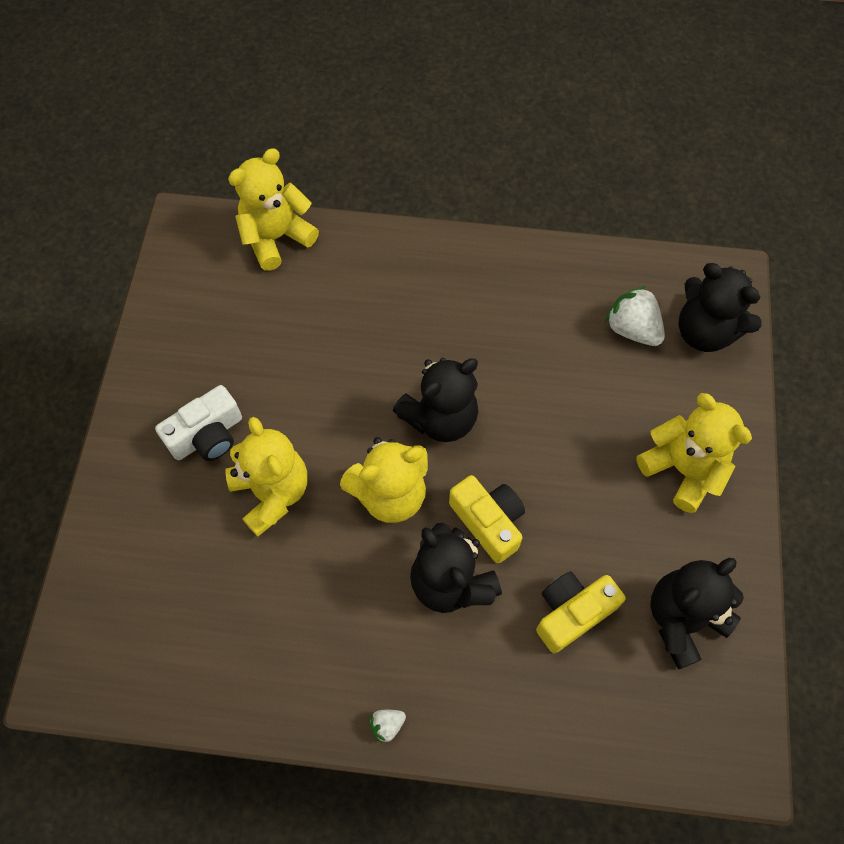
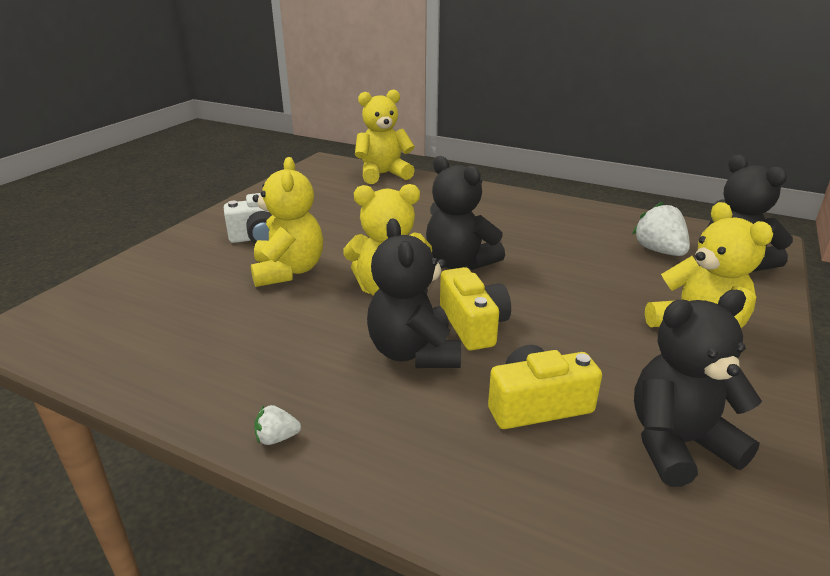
camera: 20 degrees right, 35 degrees down
(440, 418) = (459, 262): black teddy bear -> black teddy bear turned 60 degrees clockwise

